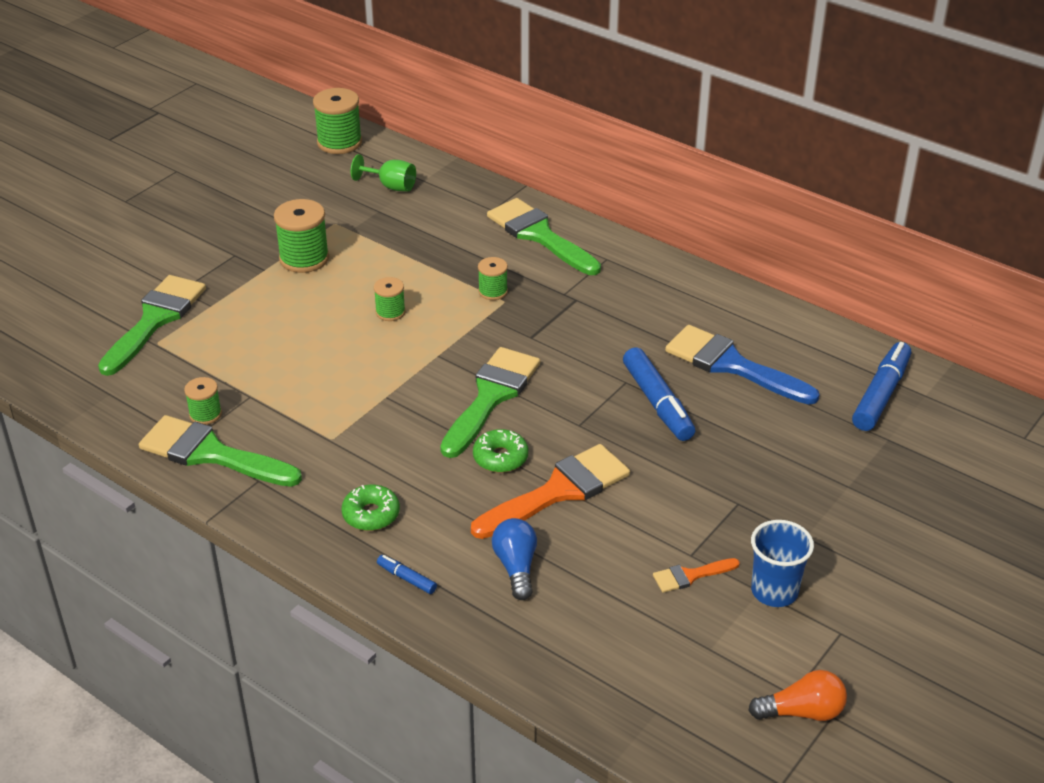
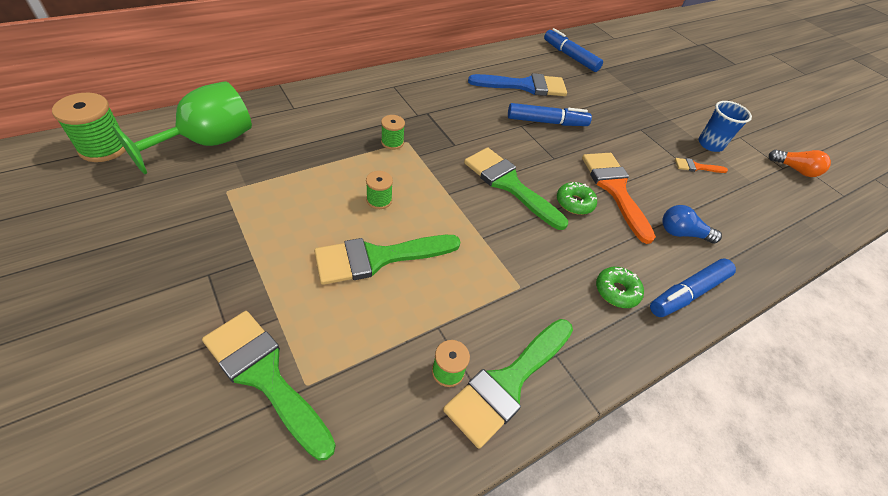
camera: 75 degrees left, 10 degrees up
(304, 258) = (261, 226): green spool -> none
(391, 186) = (207, 143): green goblet -> green goblet, size x1.96
(406, 578) = (688, 293): blue marker -> blue marker, size x2.10
(539, 235) = (344, 100): green brush -> green brush (378, 258)
(690, 576) = (696, 167): orange brush -> orange brush turned 90 degrees clockwise
(731, 365) = (525, 86): blue brush -> blue brush turned 150 degrees counterclockwise
(802, 712) = (795, 170): orange light bulb -> orange light bulb turned 105 degrees clockwise

